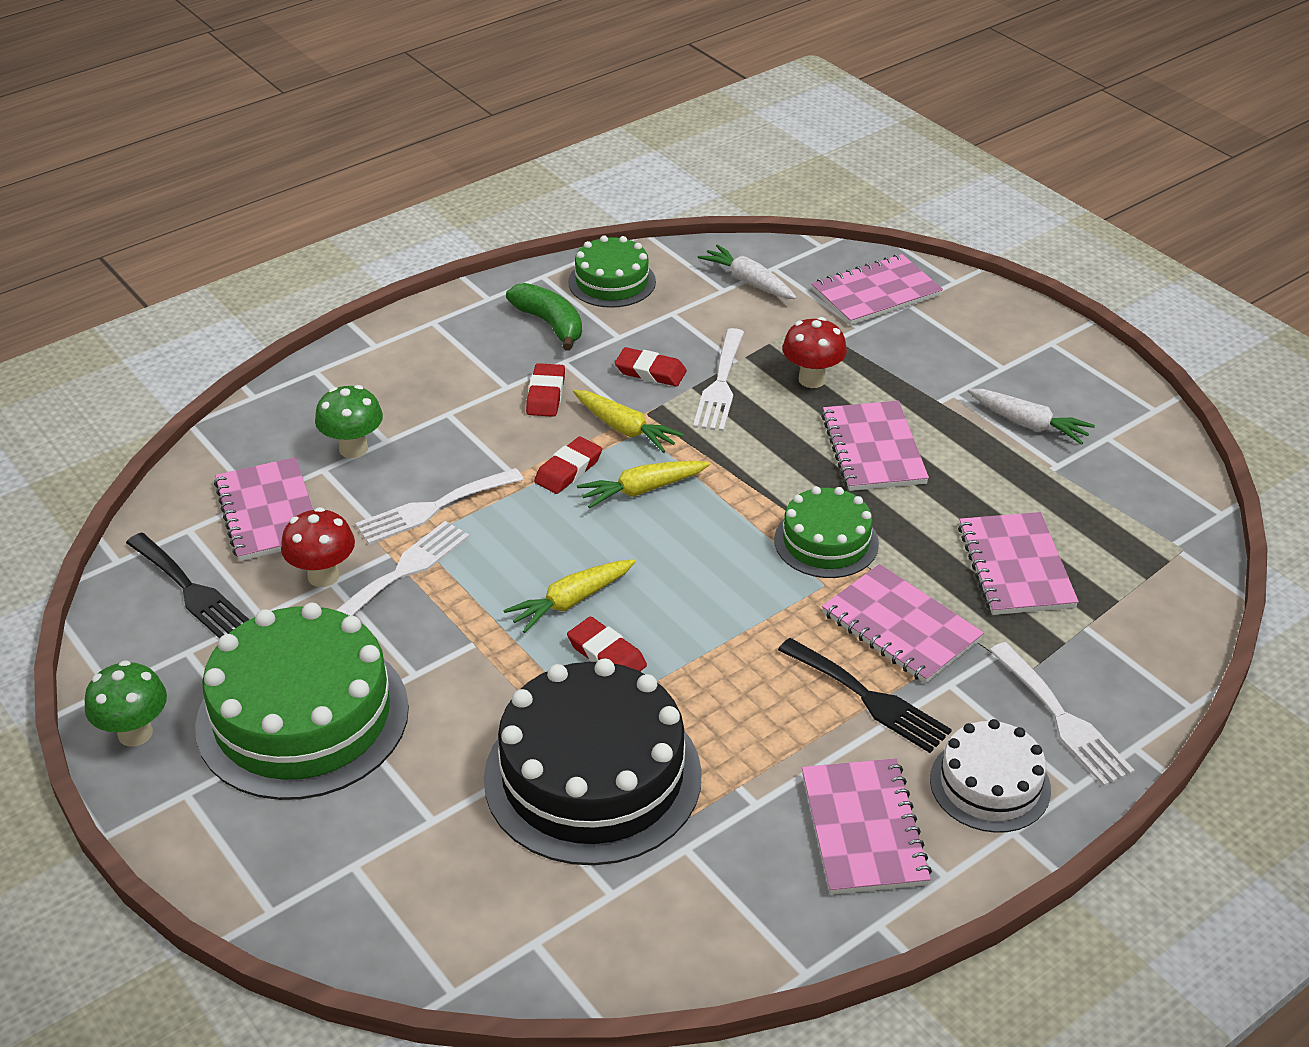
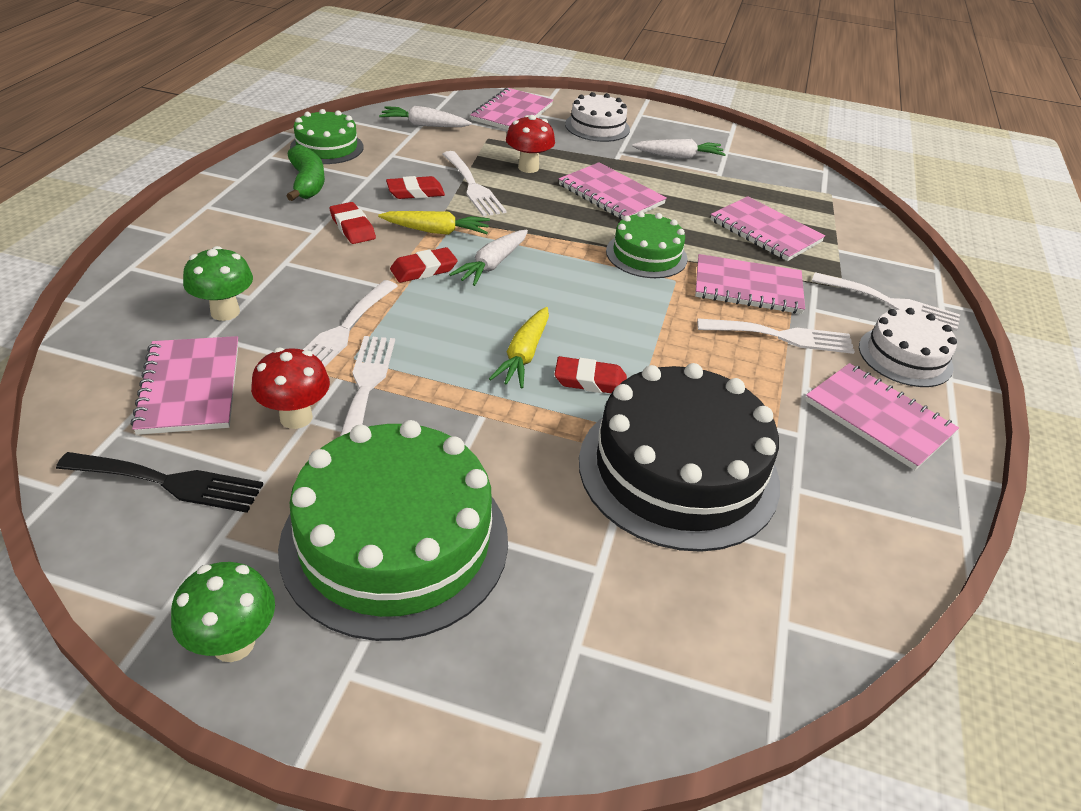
camera: 40 degrees left, 0 degrees up
(268, 512) = (190, 387): pink notebook -> pink notebook turned 45 degrees clockwise
(550, 324) = (307, 183): green banana -> green banana turned 60 degrees clockwise
(568, 470) = (424, 269): red eraser -> red eraser turned 60 degrees clockwise
(642, 490) = (492, 264): yellow carrot -> white carrot
(869, 698) = (782, 336): black fork -> white fork
(966, 346) = (597, 127): none -> white cake

